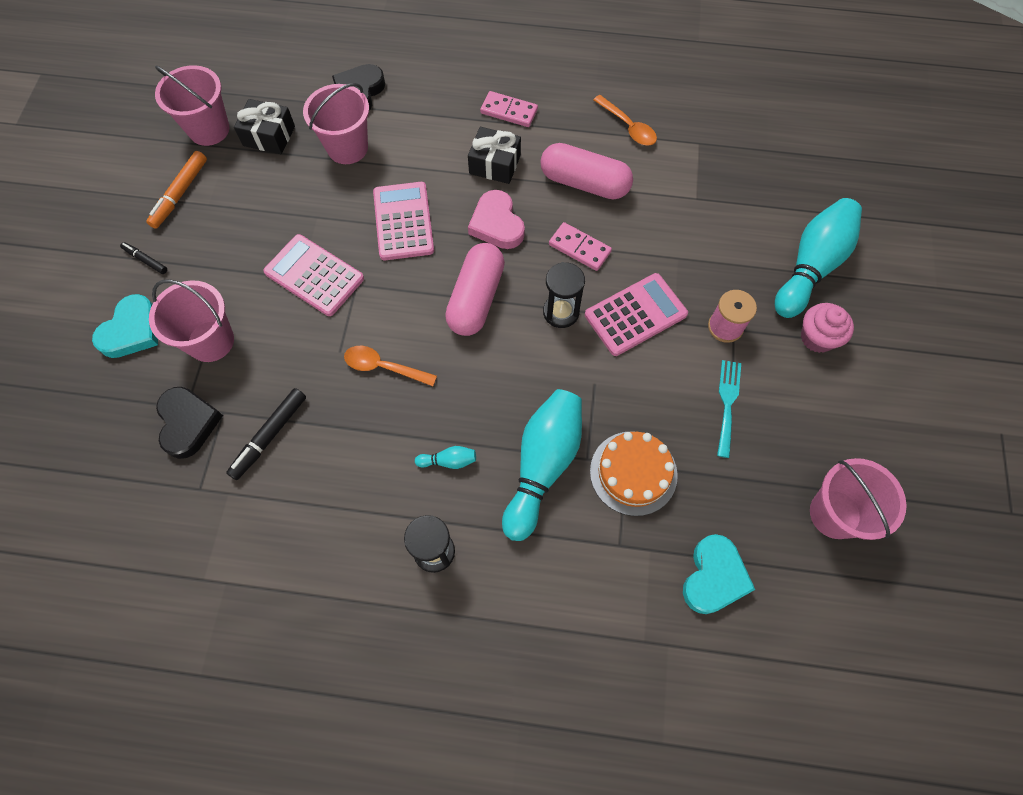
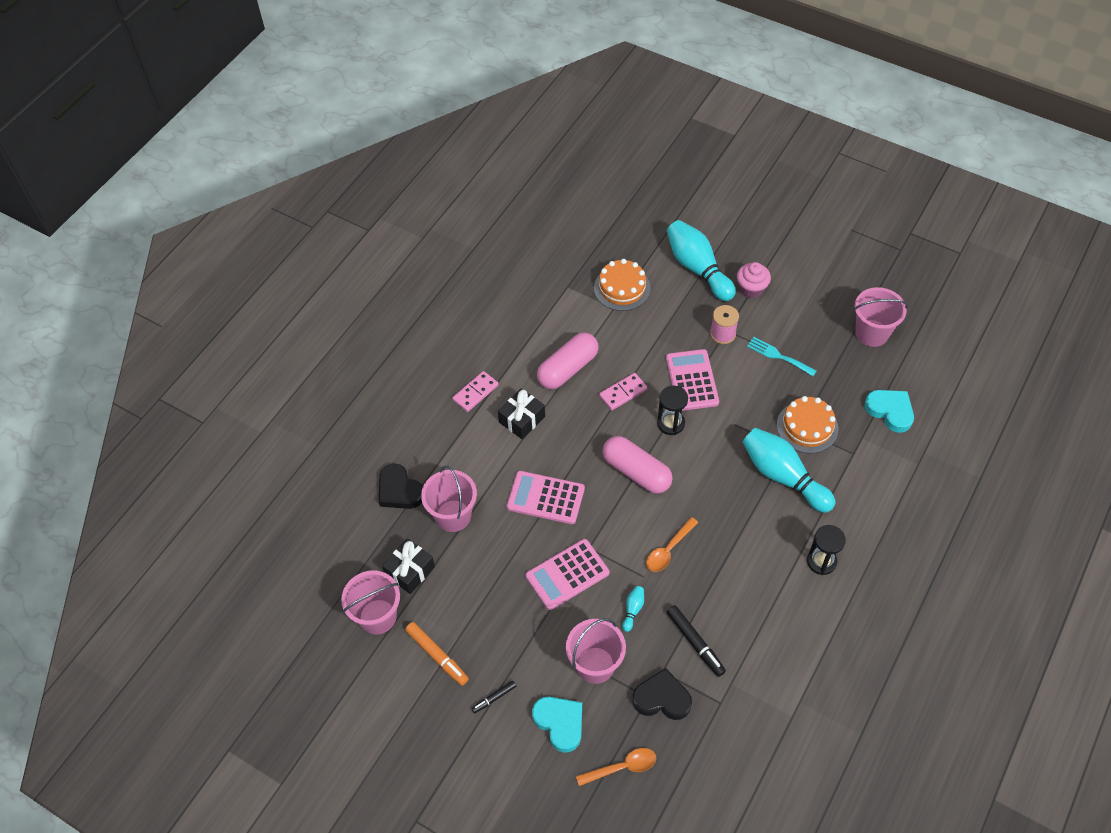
camera: 65 degrees left, 10 degrees down
(448, 461) = (759, 532): turquoise bowling pin -> turquoise bowling pin (633, 610)
(497, 224) = (577, 437): pink heart -> none
(628, 126) = (530, 323): orange spoon -> orange spoon (622, 767)
(730, 196) = (622, 288): none -> orange cake

